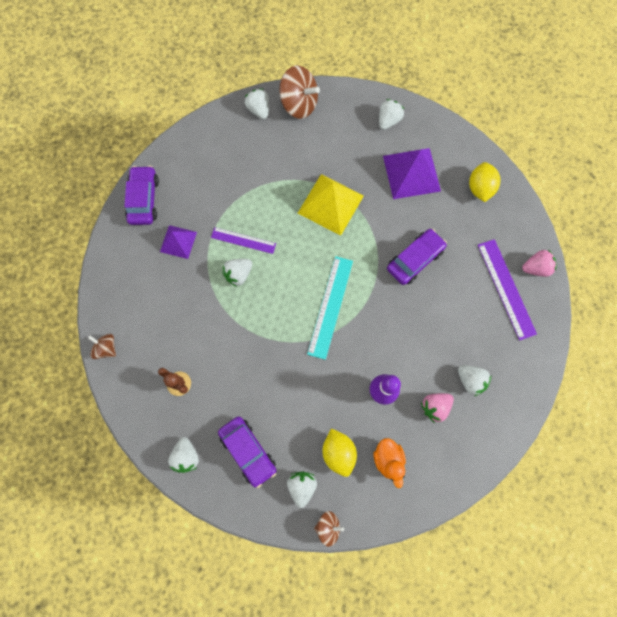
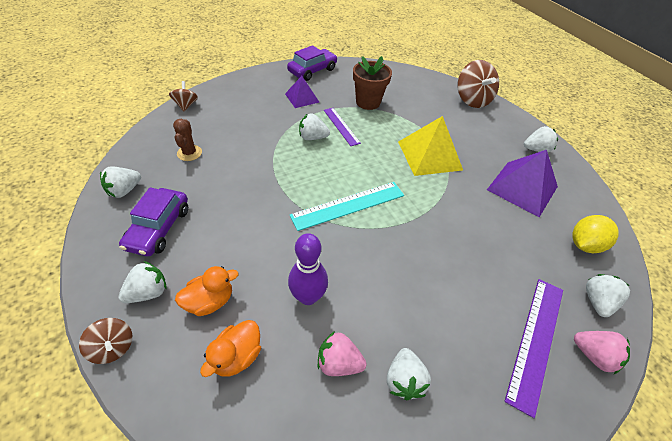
camera: 45 degrees right, 25 degrees down
(231, 192) = (368, 102): none -> brown flower pot
(259, 110) = (440, 85): white strawberry -> white strawberry (597, 301)
(338, 452) = (210, 301): yellow lemon -> orange duck
(415, 260) = (460, 238): purple car -> none

